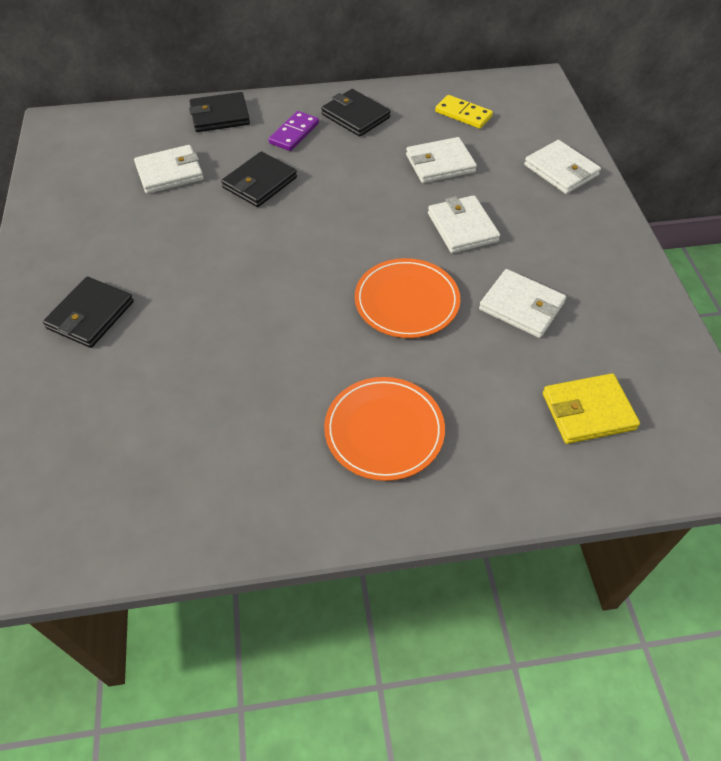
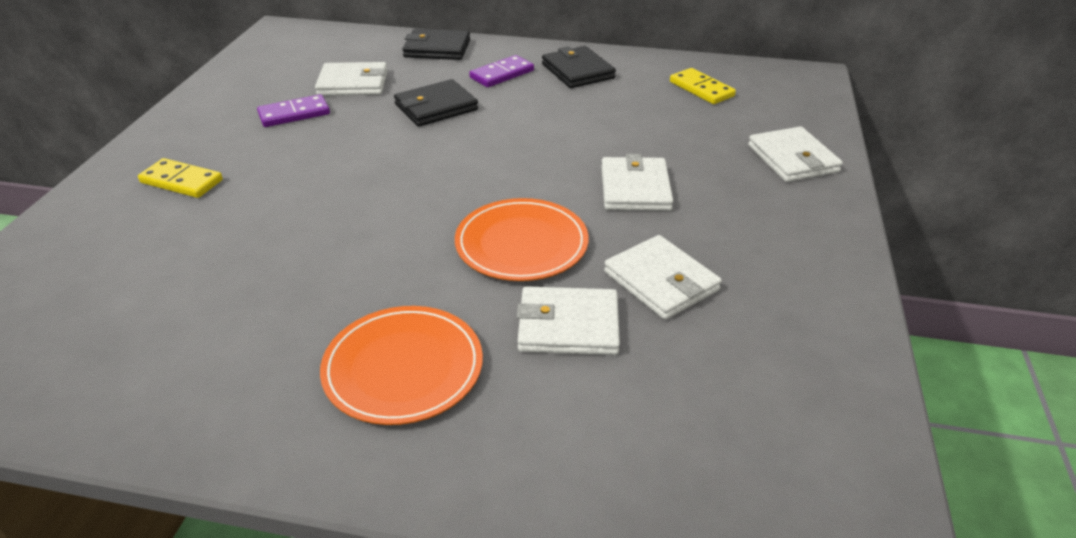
camera: 20 degrees right, 15 degrees down
(90, 315) = (182, 181): black wallet -> yellow domino
(140, 219) = (294, 114): none -> purple domino
(440, 164) = (646, 126): white wallet -> white wallet (568, 326)
(588, 411) = (684, 420): yellow wallet -> none

